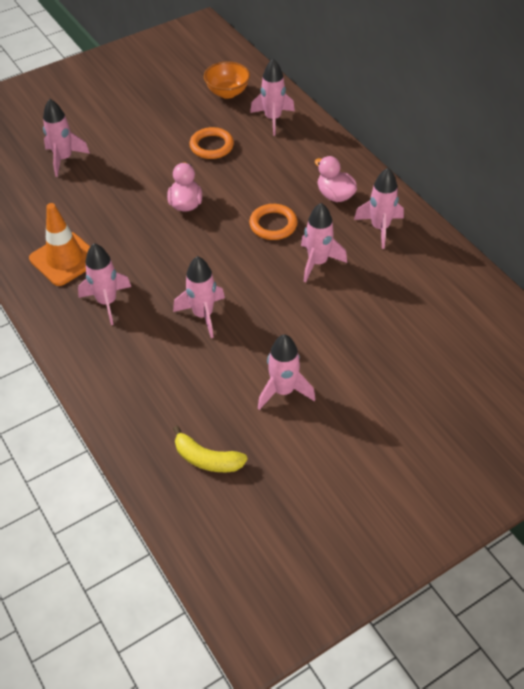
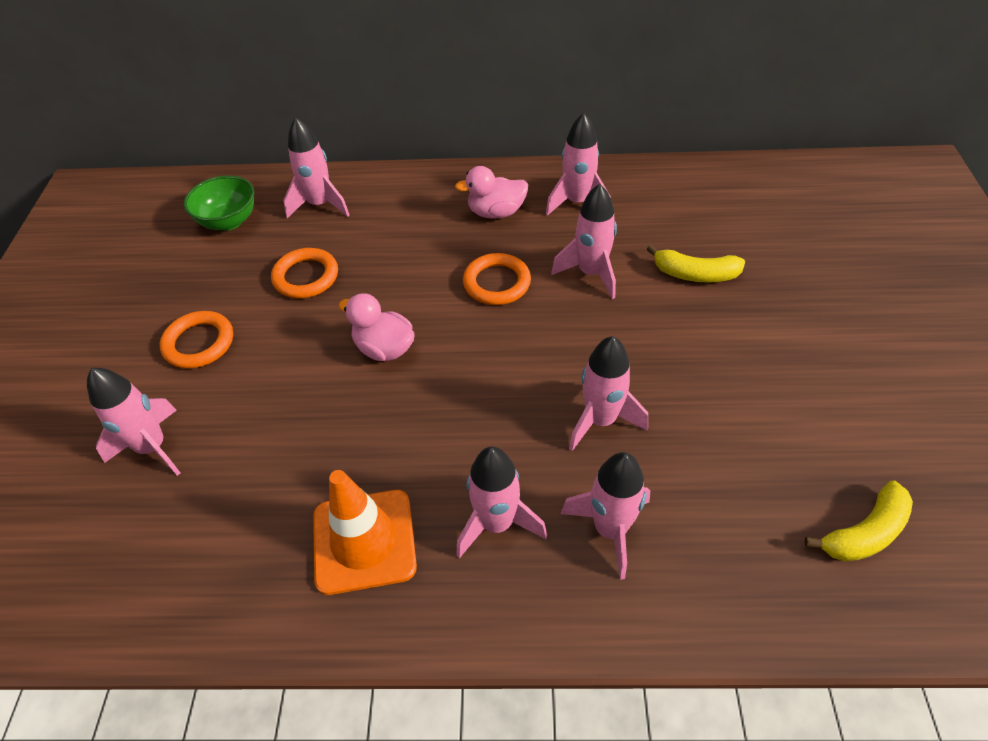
camera: 55 degrees left, 0 degrees up
(135, 135) = (199, 343): none -> orange ring
(227, 93) = (229, 221): orange bowl -> green bowl
(283, 391) = (782, 397): pink rocket -> pink rocket (610, 529)
(360, 312) = (695, 274): none -> yellow banana

